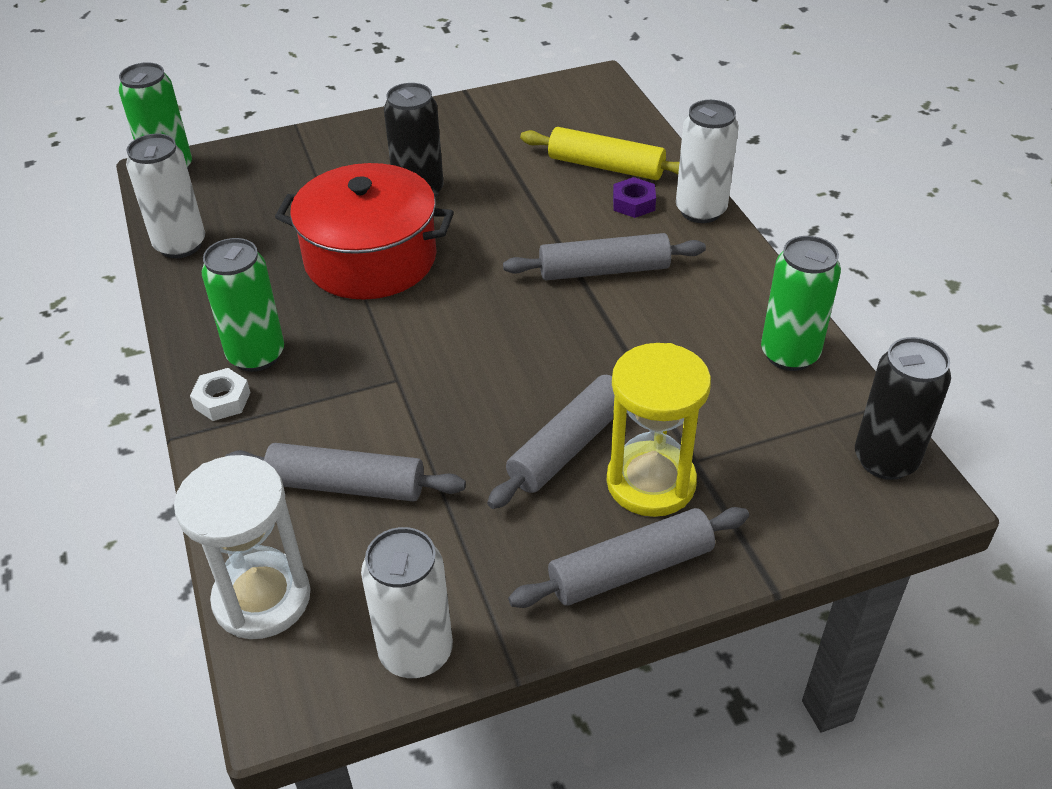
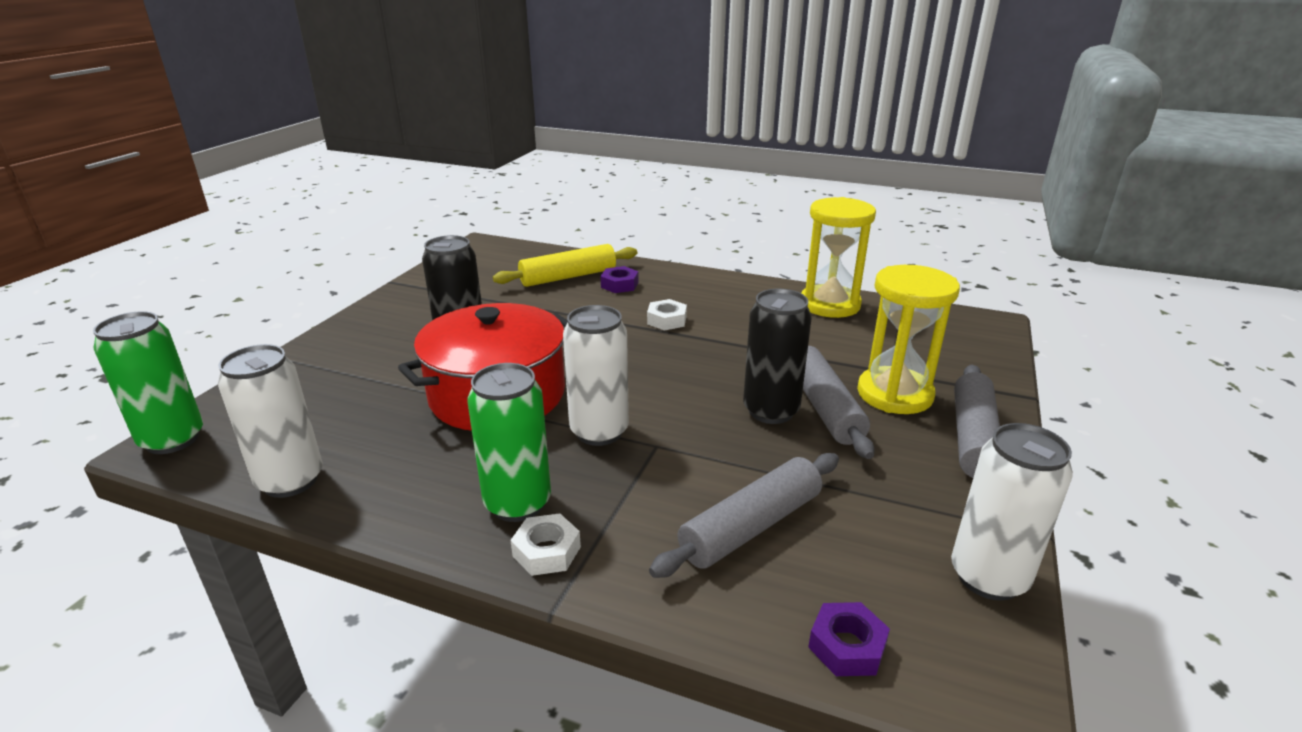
camera: 50 degrees left, 15 degrees down
(262, 598) = (847, 646): white hourglass -> purple nut
(604, 270) = (667, 320): grey rolling pin -> white nut
(700, 210) = (663, 271): white can -> white can (599, 431)
(789, 354) = (829, 304): green can -> yellow hourglass
(885, 460) = (951, 319): black can -> black can (771, 411)

